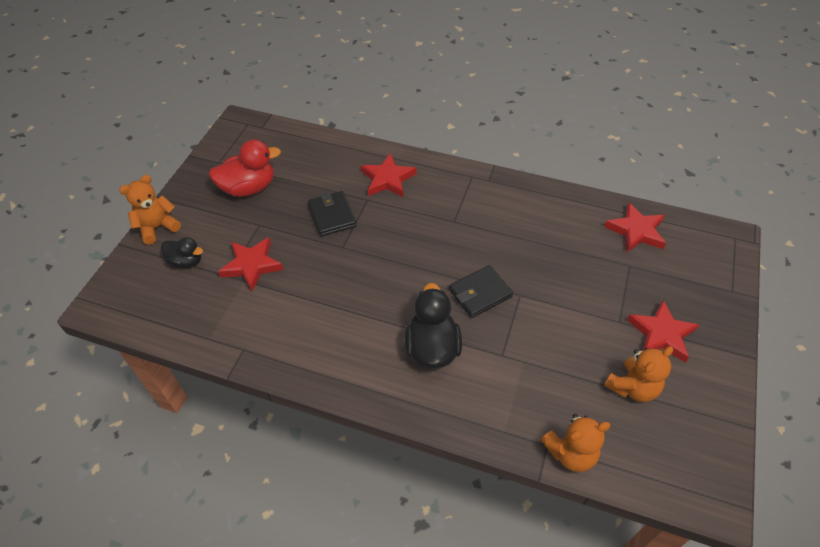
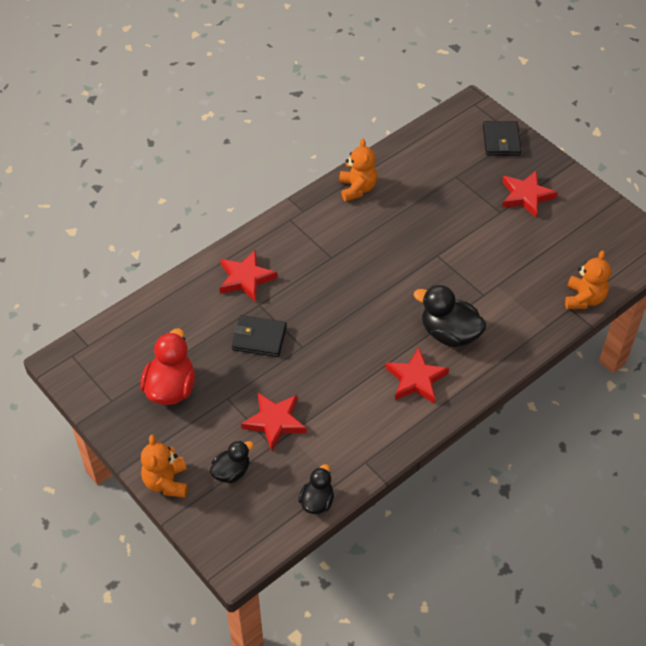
camera: 60 degrees left, 0 degrees up
(182, 333) = (317, 501): none -> black duck
(480, 293) = (419, 278): black wallet -> black wallet (501, 141)
(632, 387) = (557, 237): orange teddy bear -> orange teddy bear (357, 189)
(636, 231) = (427, 153): red star -> red star (416, 379)

